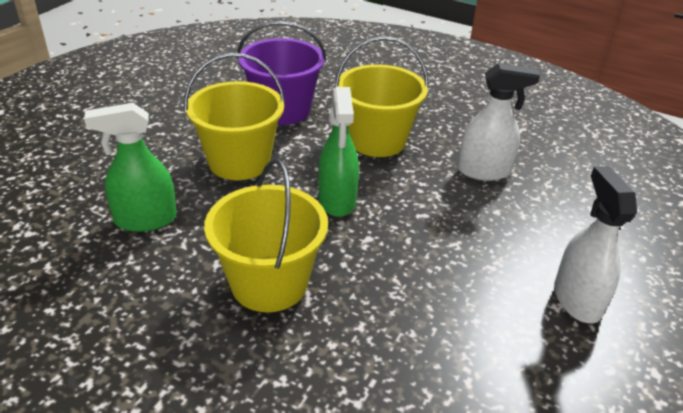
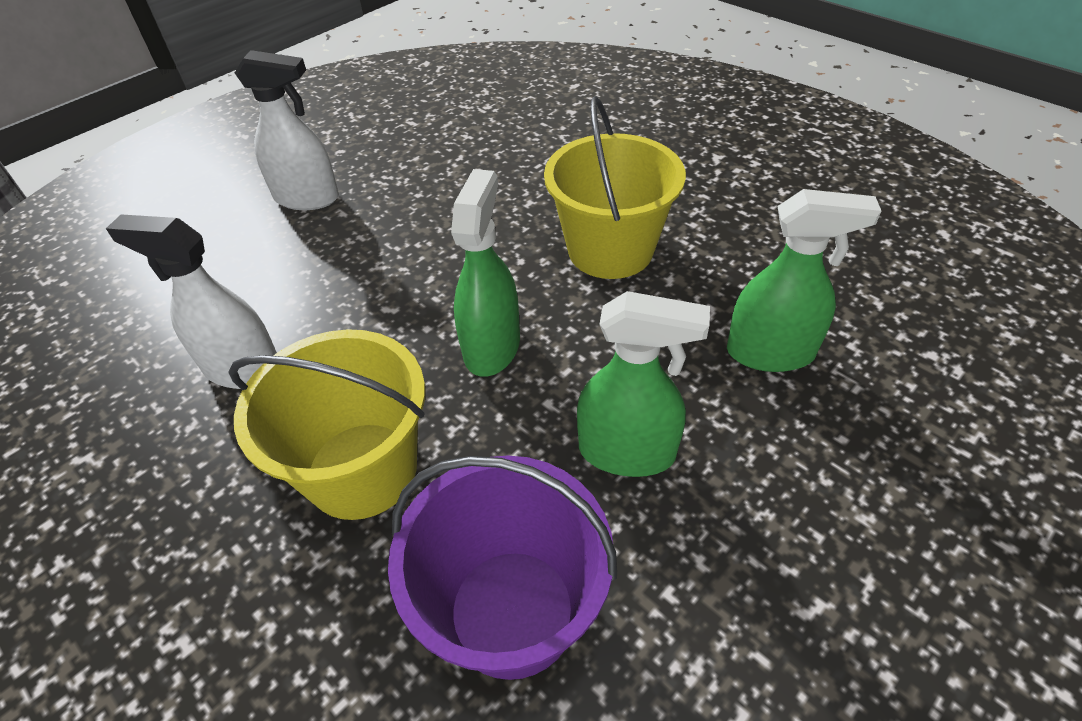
camera: 160 degrees left, 10 degrees up
(239, 162) = (627, 452): yellow bucket -> green spray bottle
(576, 299) = (307, 198): white spray bottle -> white spray bottle turned 90 degrees counterclockwise

